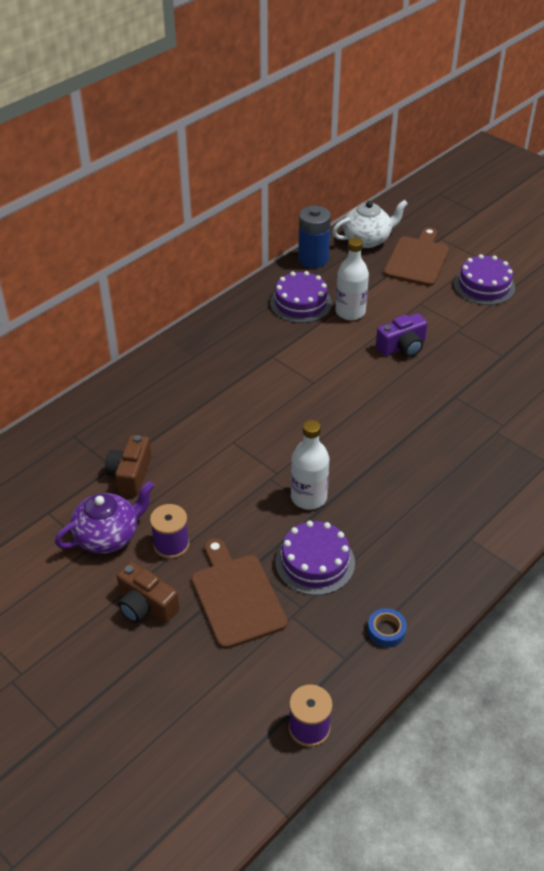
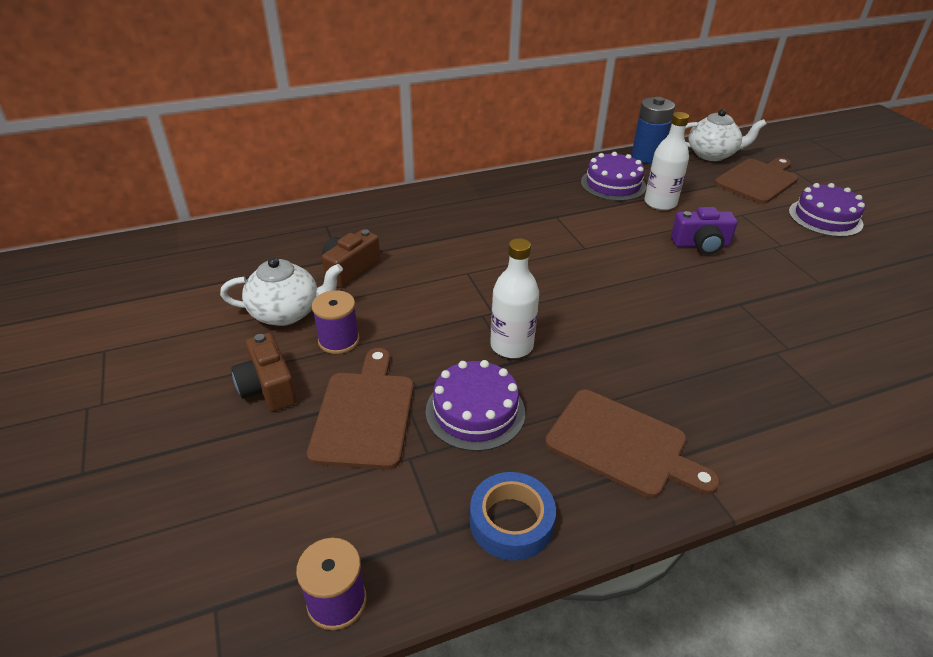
camera: 25 degrees right, 5 degrees down
(108, 536) = (287, 312): purple teapot -> white teapot
(386, 630) = (511, 522): blue tape -> blue tape, size x1.60
(428, 547) = (622, 445): none -> brown cutting board

